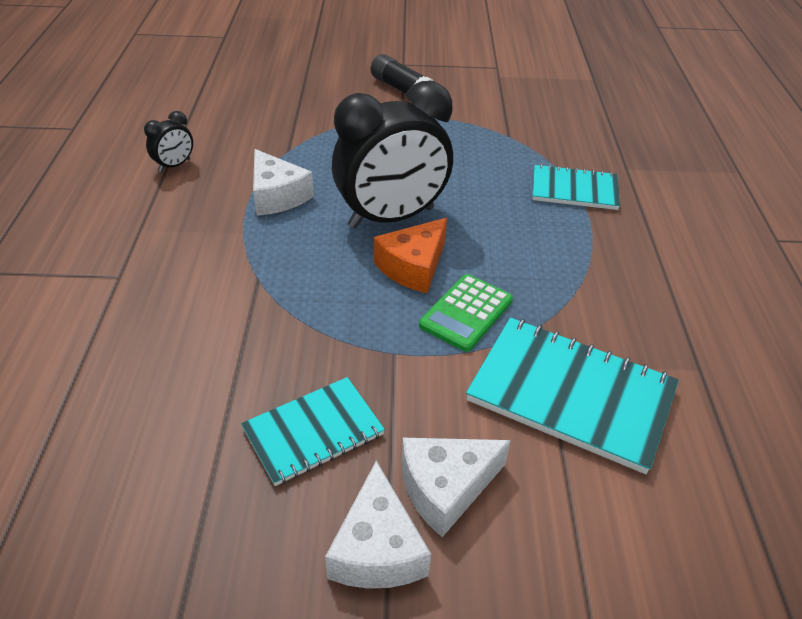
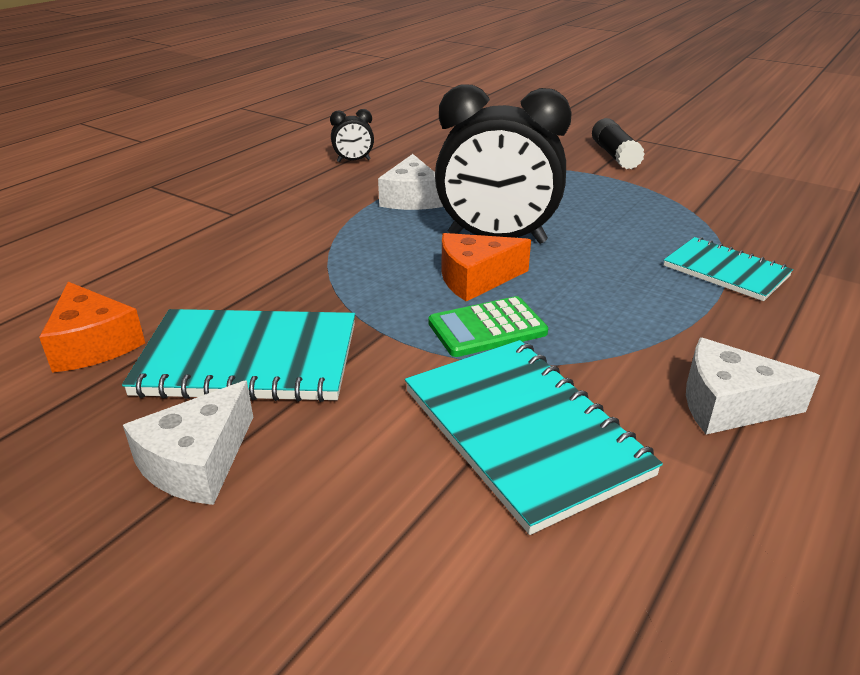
camera: 35 degrees right, 10 degrees down
(149, 488) = (93, 344): none -> orange cheese
(313, 432) = (249, 359): turquoise notebook -> turquoise notebook, size x1.60
(446, 488) = (308, 448): white cheese -> white cheese (728, 404)

